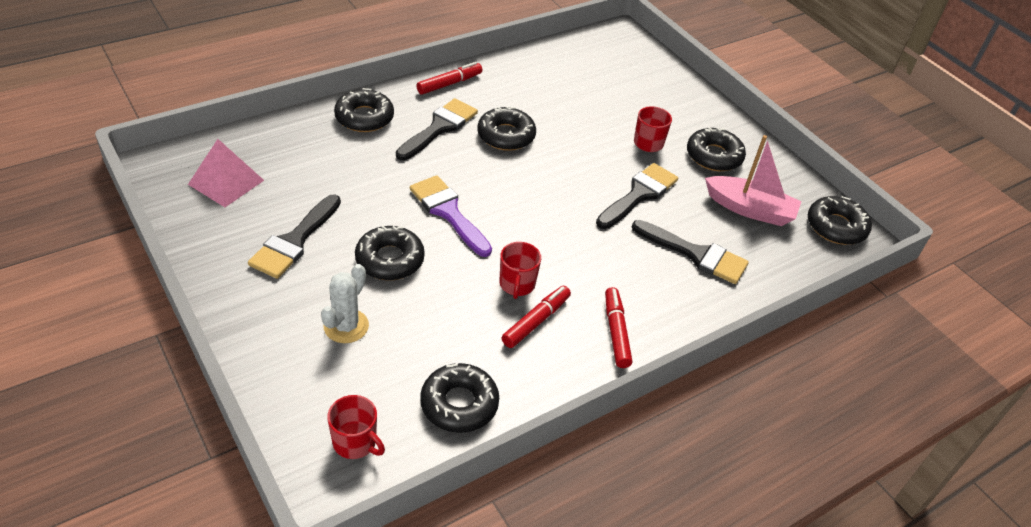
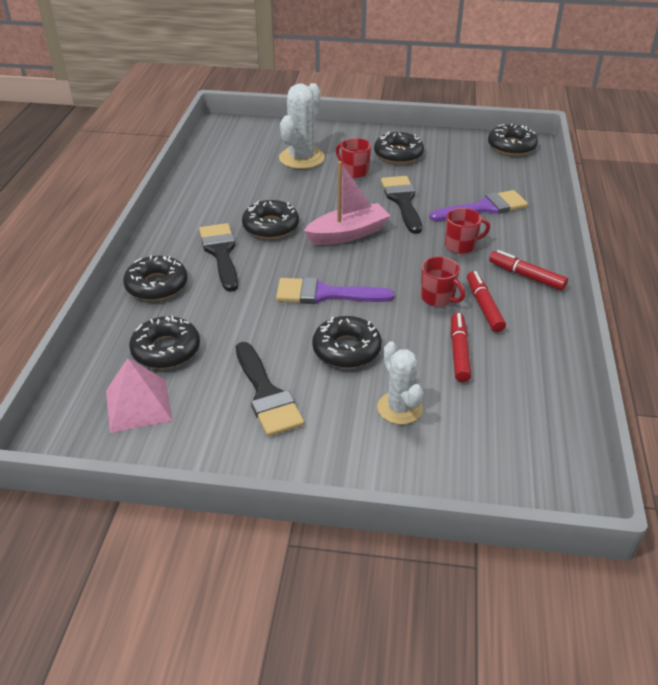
camera: 45 degrees left, 5 degrees down
(355, 442) = (533, 460): red mug -> red mug (461, 245)
(449, 84) = (174, 223): red marker -> red marker (459, 352)
(459, 404) = (536, 384): black donut -> black donut (166, 350)
(628, 102) = (301, 158): none -> white cactus
(696, 254) = (484, 208): black brush -> purple brush
(750, 209) = (463, 167): pink boat -> pink boat (348, 234)

